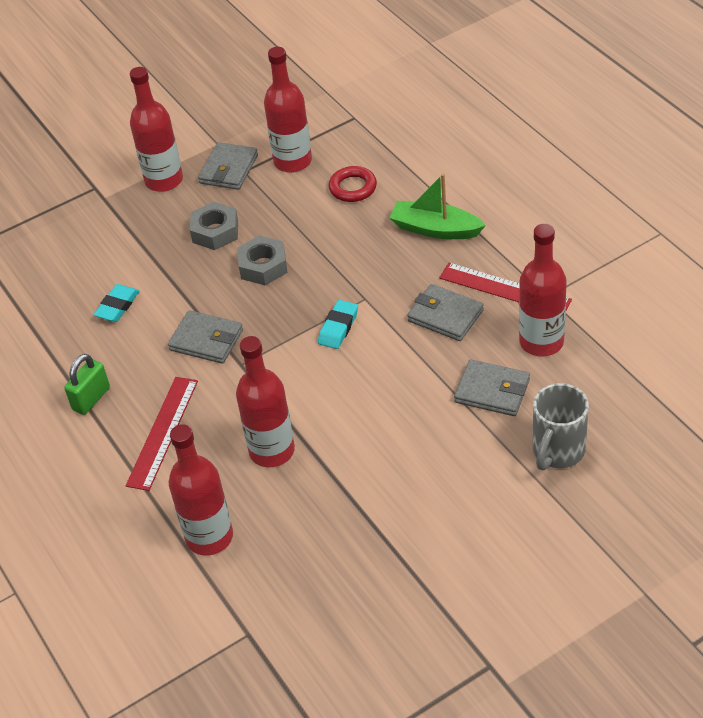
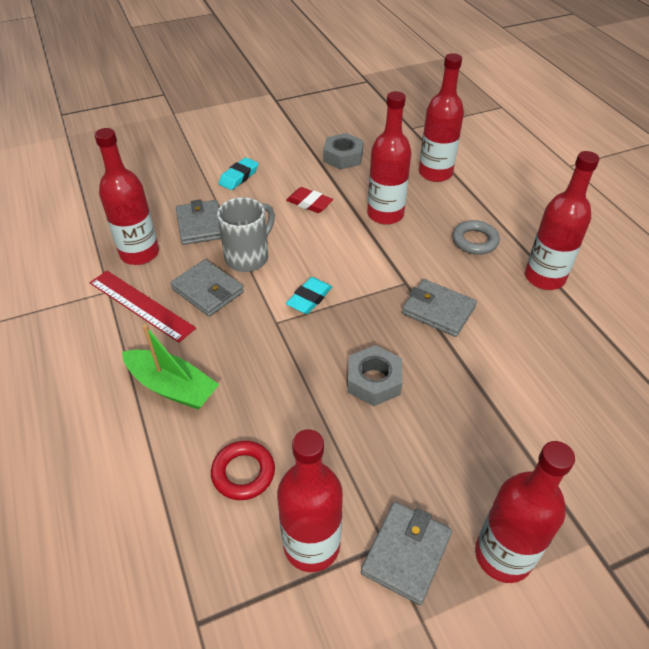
camera: 175 degrees left, 0 degrees up
(91, 399) = (544, 277): green padlock -> red bottle
(117, 306) = (536, 365): turquoise eraser -> turquoise eraser (239, 177)
(163, 432) = (475, 241): red ruler -> grey ring
(215, 231) = (427, 442): grey nut -> grey nut (343, 157)
(370, 450) = (309, 203): none -> red eraser
(492, 391) = (200, 225): grey wallet -> grey wallet turned 45 degrees clockwise
(557, 451) = (177, 182): grey mug -> grey mug (248, 257)

